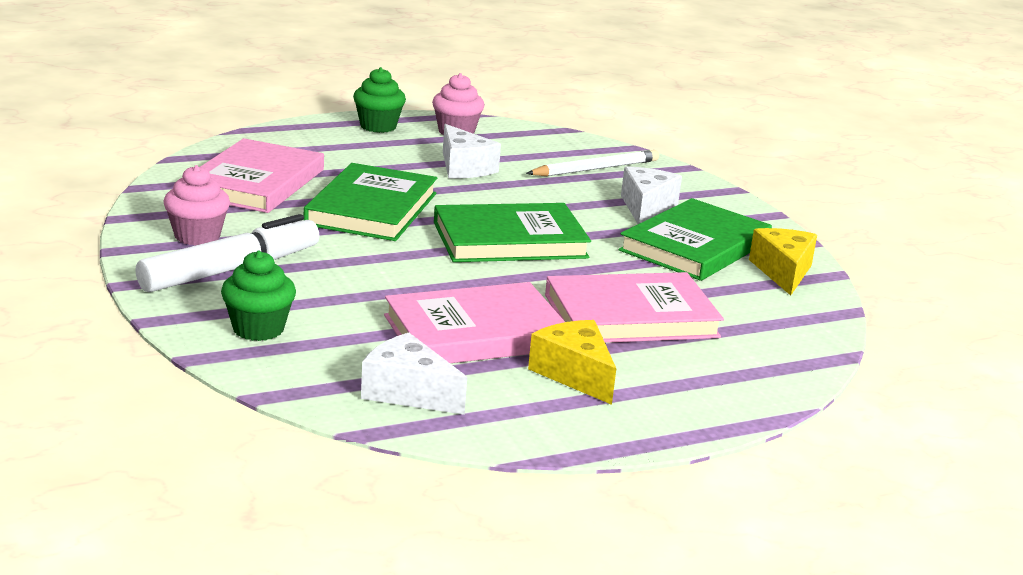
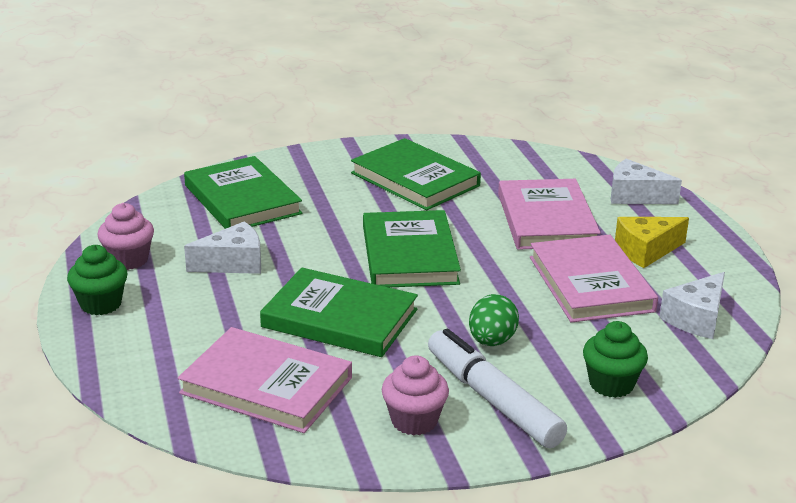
camera: 80 degrees left, 5 degrees up
(339, 274) = (492, 341): none -> green egg
(595, 169) = (242, 199): white pencil -> green book
(646, 207) = (334, 188): white cheese -> white cheese (635, 196)
(783, 272) = (459, 154): yellow cheese -> none

